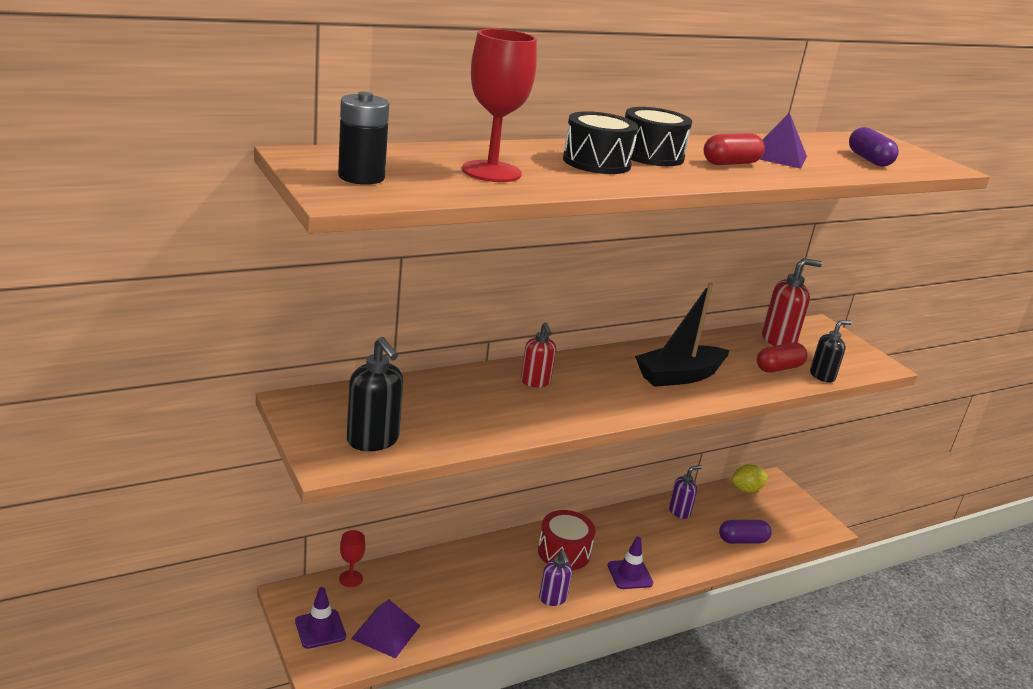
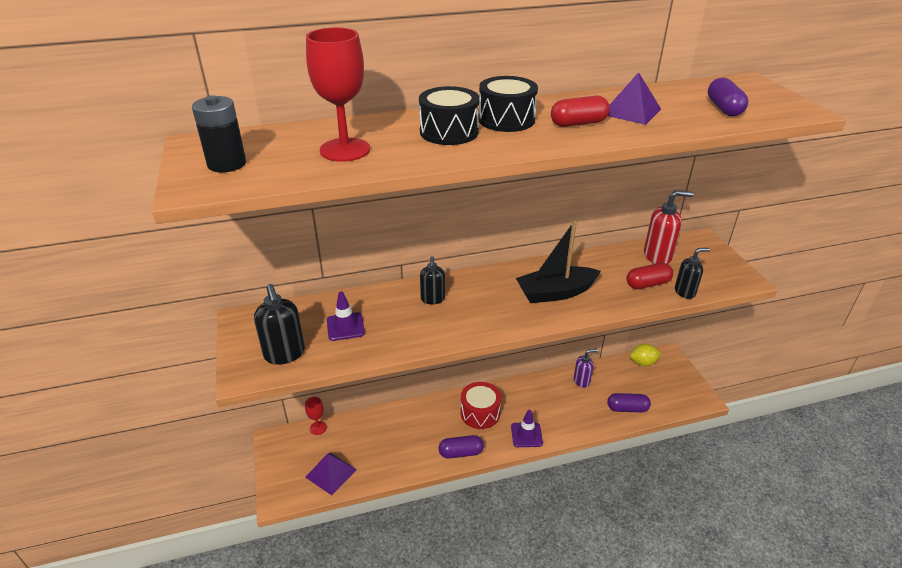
camera: 15 degrees right, 10 degrees up
(320, 629) = (286, 468): purple traffic cone -> purple traffic cone (345, 327)
(535, 382) = (432, 299): red soap dispenser -> black soap dispenser
(553, 599) = (461, 452): purple soap dispenser -> purple capsule

